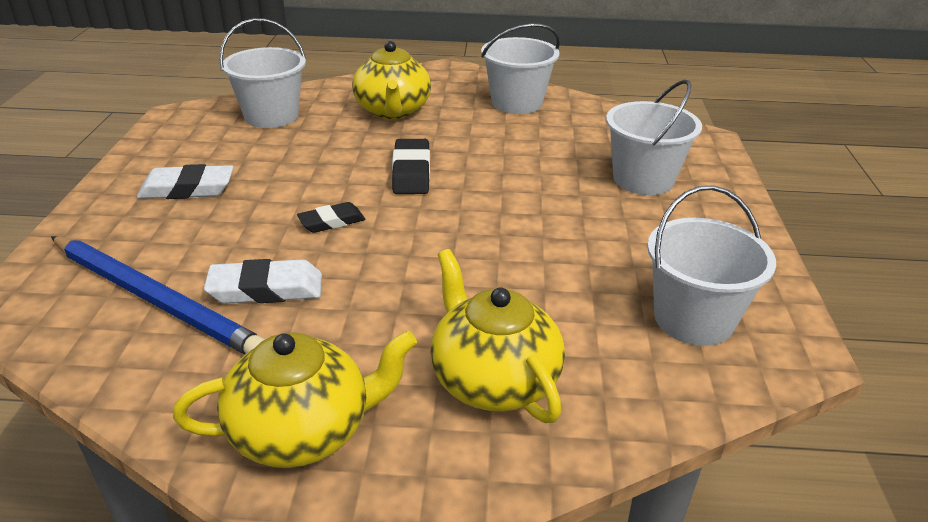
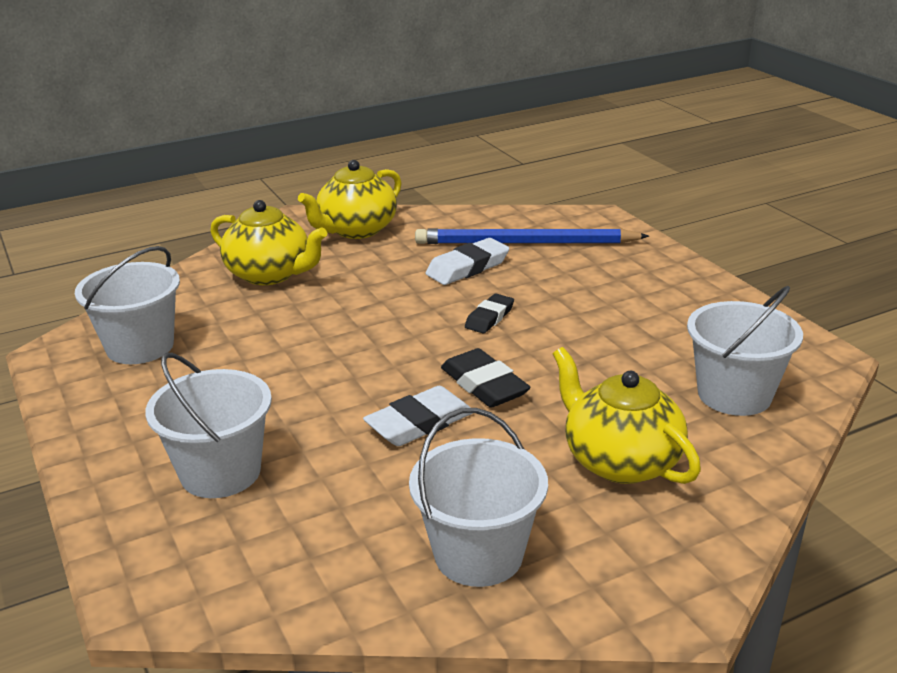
camera: 150 degrees right, 5 degrees down
(187, 189) = (646, 300): white eraser -> white eraser (419, 423)

